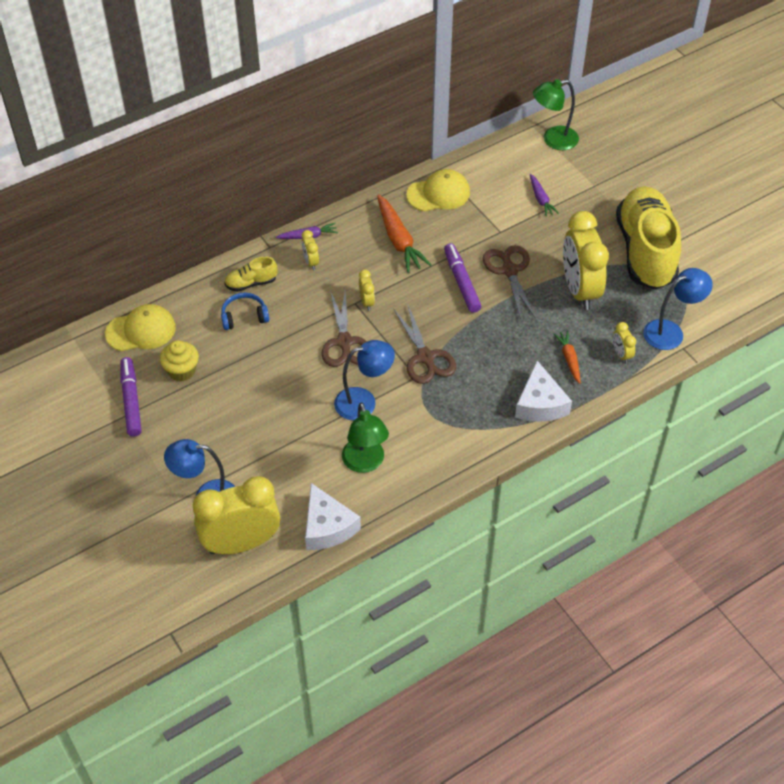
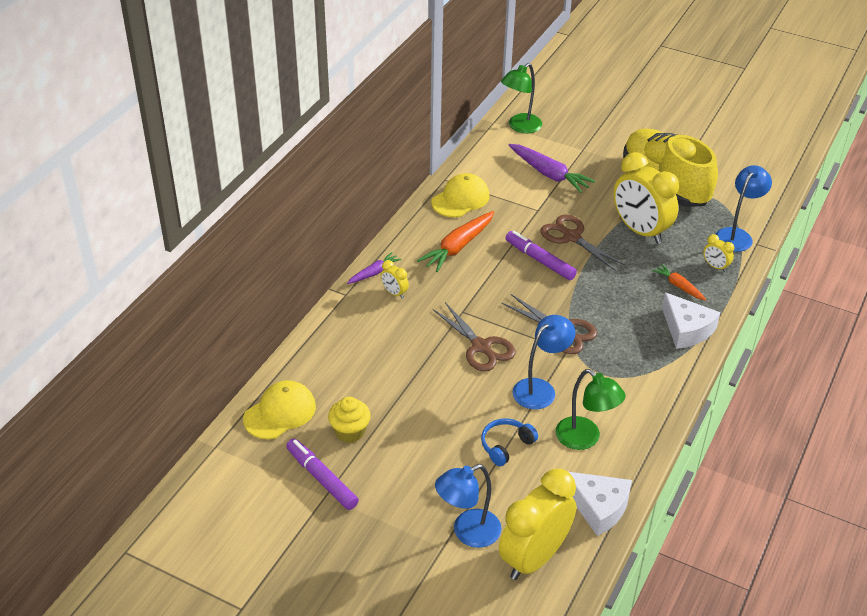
camera: 30 degrees left, 10 degrees down
(244, 316) = (371, 361): blue headphones -> blue headphones (506, 445)
(251, 283) = (354, 331): yellow shoe -> none
(367, 302) = (472, 307): yellow clock -> none
(399, 240) = (458, 247): orange carrot -> orange carrot turned 90 degrees clockwise
(541, 199) = (549, 174): purple carrot -> purple carrot, size x1.76

